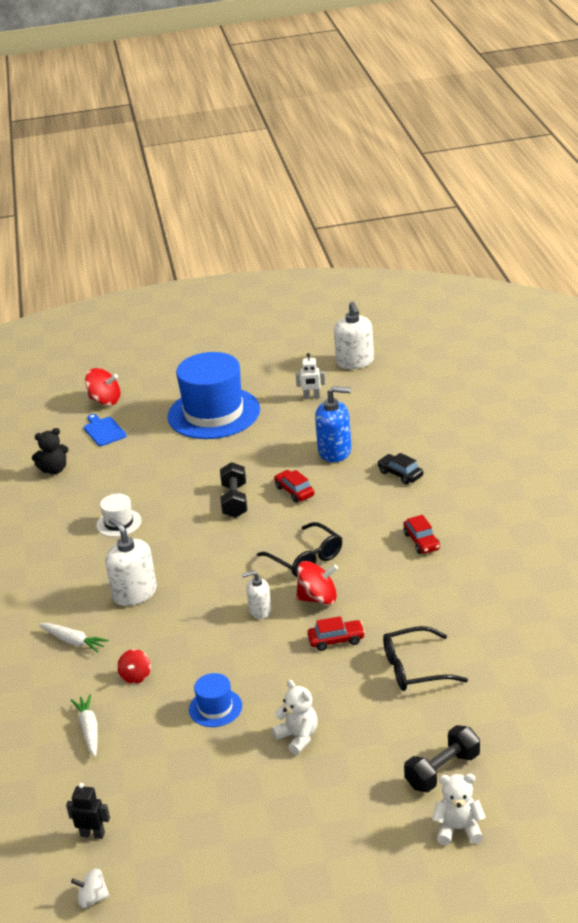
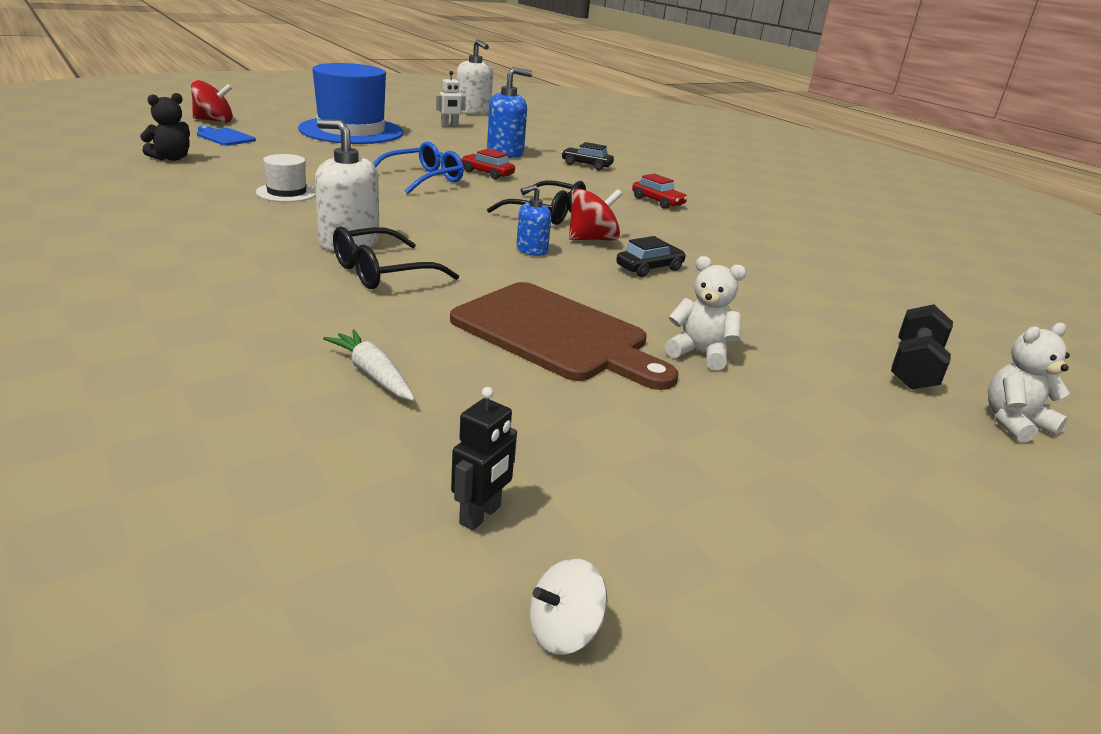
camera: 30 degrees left, 5 degrees down
(73, 641) = (284, 286): white carrot -> none
(92, 834) = (481, 515): black robot -> black robot turned 135 degrees clockwise
(136, 676) = (409, 313): red spinning top -> none
(215, 708) = (556, 335): blue hat -> brown cutting board
(235, 501) = (424, 179): black dumbbell -> blue glasses
(260, 610) = (531, 250): white soap dispenser -> blue soap dispenser
(336, 640) = (649, 268): red car -> black car
(413, 669) = (764, 285): black glasses -> black glasses (381, 272)

